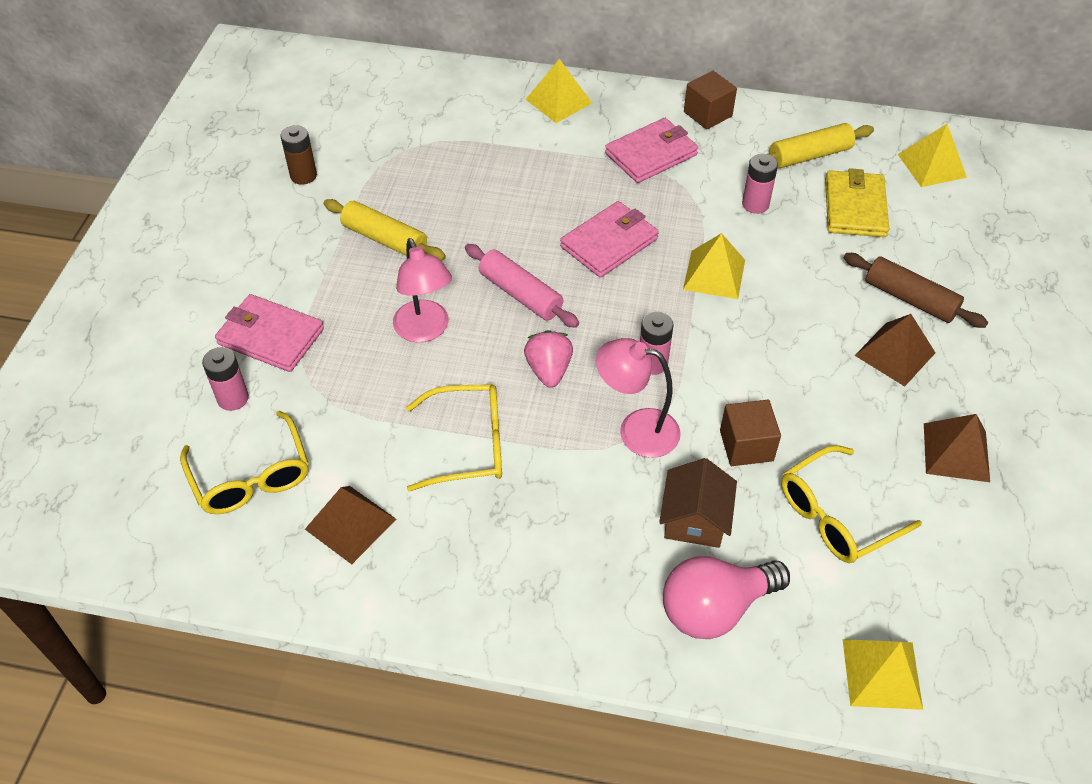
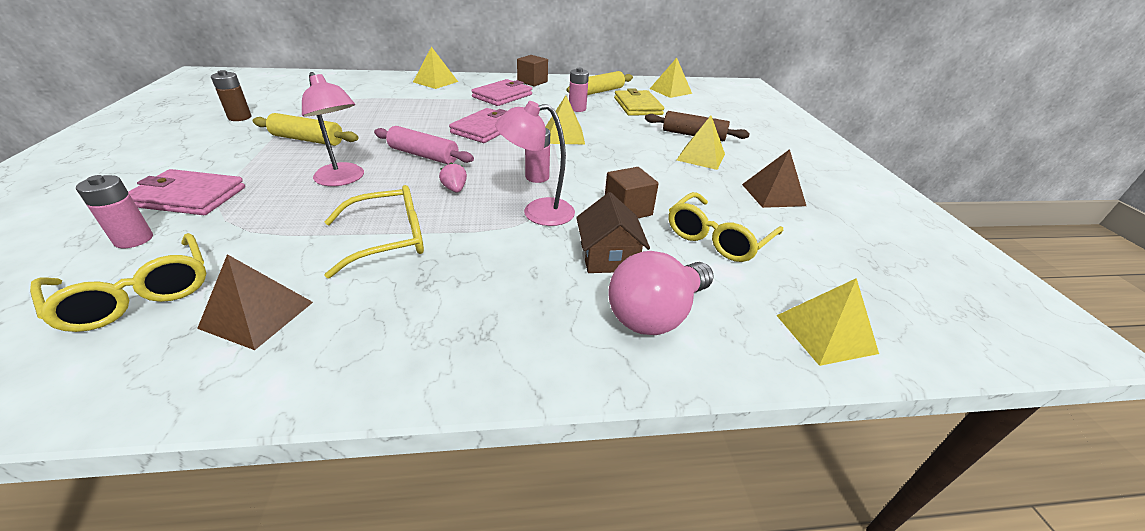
camera: 20 degrees left, 15 degrees down
(549, 370) = (455, 189): pink strawberry -> pink strawberry, size x0.67
(895, 354) = (701, 157): brown pyramid -> yellow pyramid

